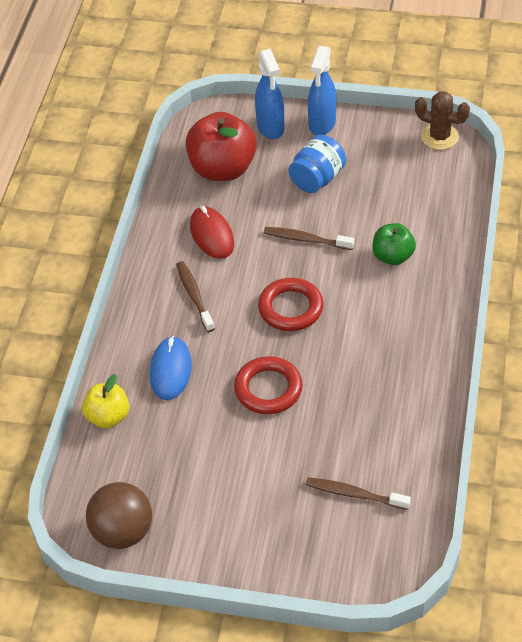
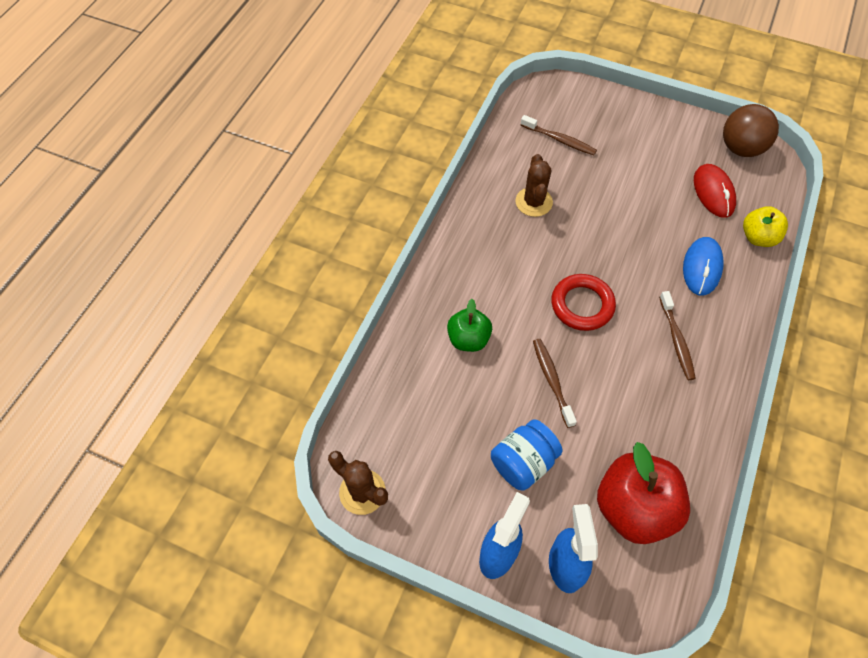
camera: 170 degrees left, 10 degrees up
(212, 235) = (653, 411): red mouse -> red mouse (713, 193)
(268, 389) = (614, 232): red ring -> none
(306, 239) = (552, 381): brown toothbrush -> brown toothbrush turned 135 degrees counterclockwise
(366, 405) = (533, 202): none -> brown cactus

